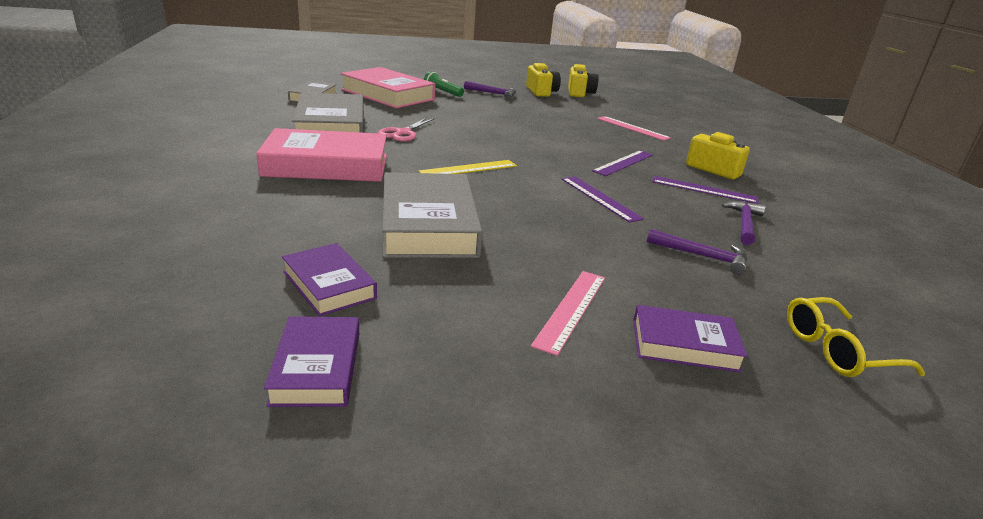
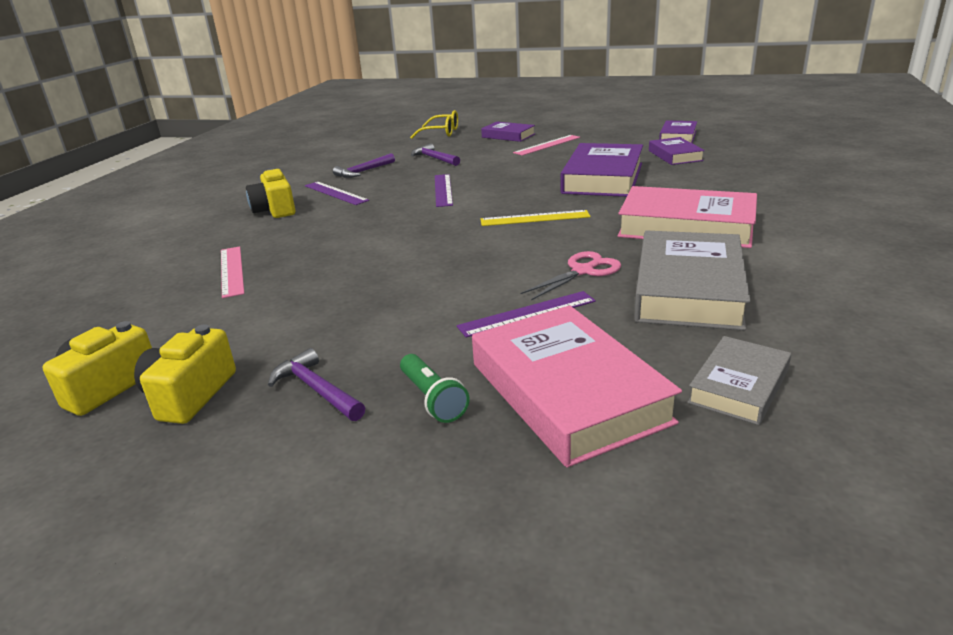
camera: 150 degrees left, 0 degrees up
(428, 224) = (602, 178): grey book -> purple book
(623, 163) = (357, 219): purple ruler -> purple ruler (527, 314)

